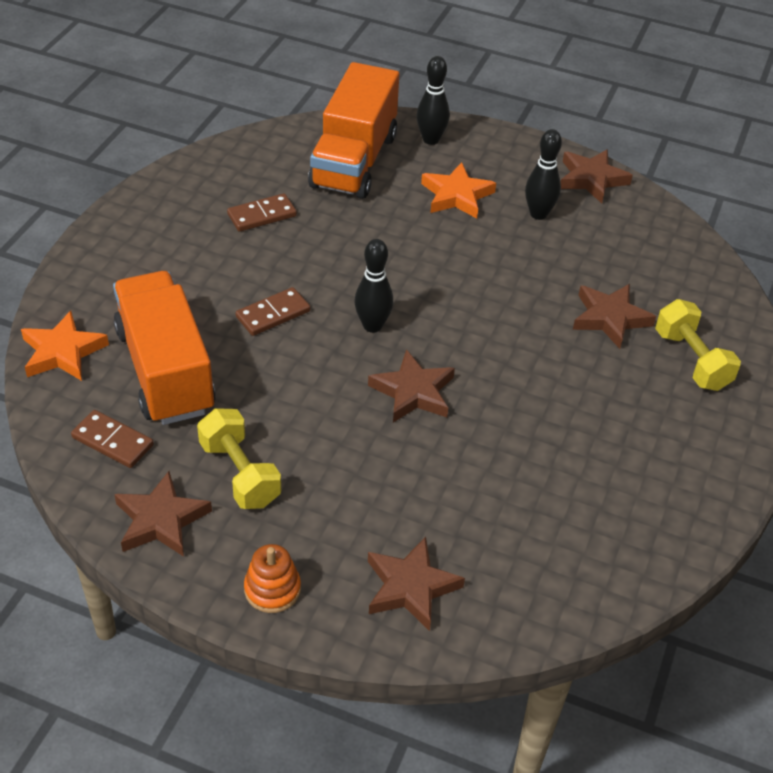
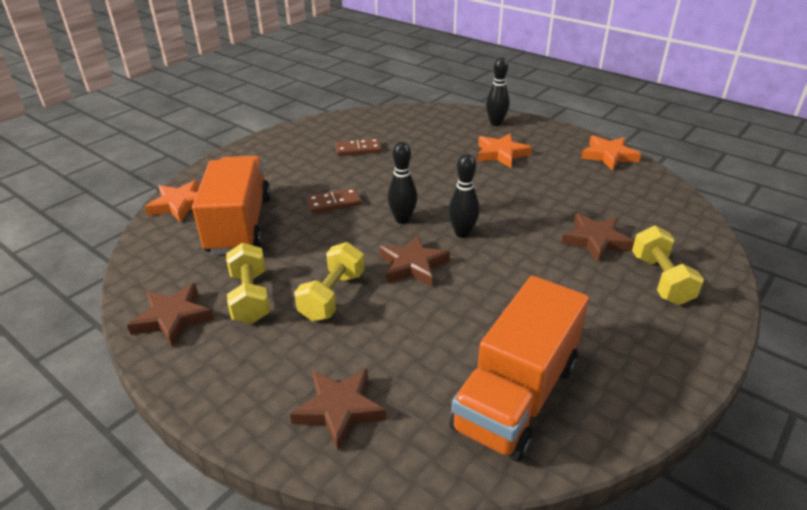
camera: 20 degrees right, 10 degrees down
(112, 441) = (175, 261): brown domino -> none
(272, 589) = (224, 386): orange stacking toy -> none
(337, 452) = (332, 296): none -> yellow dumbbell
(354, 161) = (436, 129): orange truck -> orange truck (516, 395)
(538, 214) = (559, 171): black bowling pin -> black bowling pin (462, 233)
(591, 179) = (608, 156): brown star -> orange star

